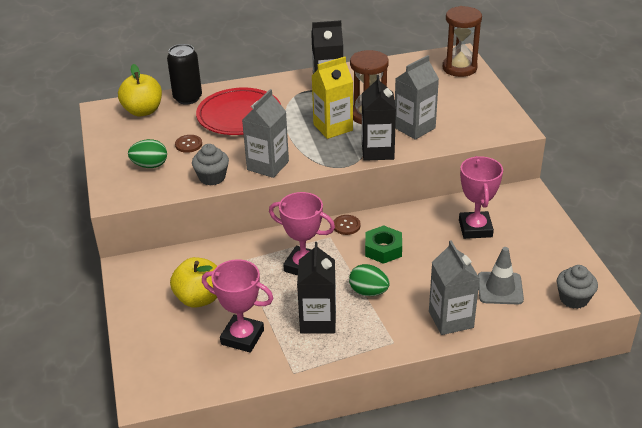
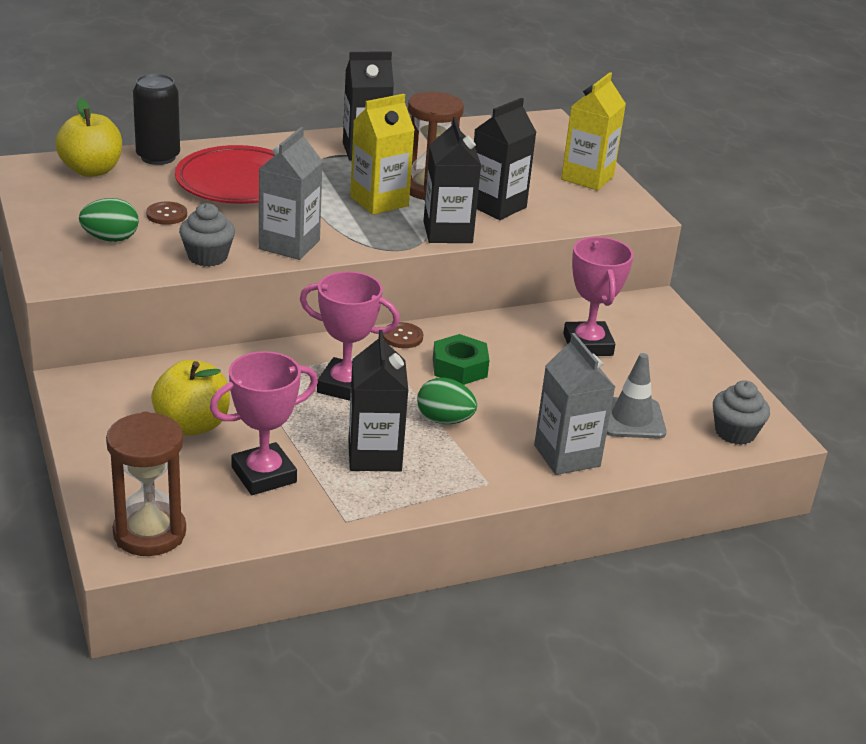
camera: 10 degrees left, 5 degrees down
(242, 337) = (264, 475): pink trophy -> pink trophy turned 45 degrees counterclockwise
(414, 128) = (497, 206): grey carton -> black carton
(459, 68) = (551, 137): brown hourglass -> brown hourglass (149, 533)
(482, 101) = (587, 178): none -> yellow carton

